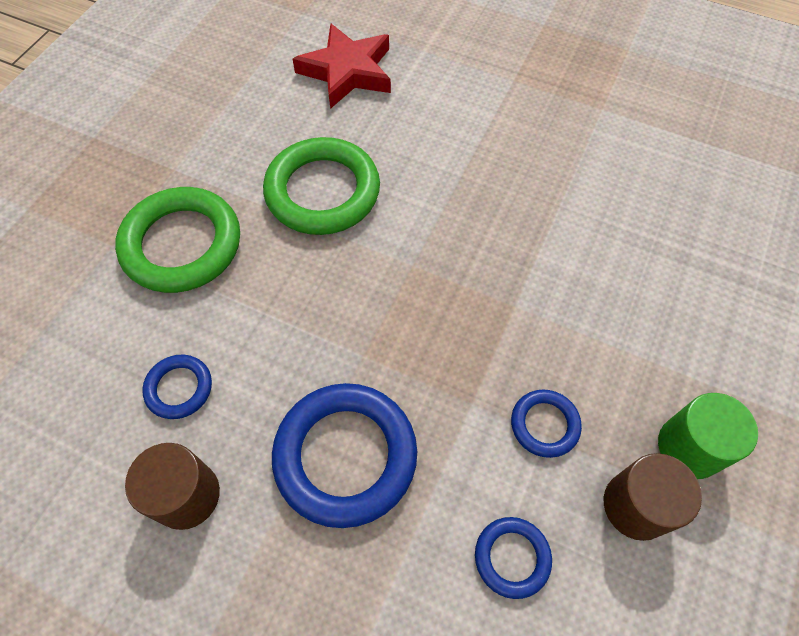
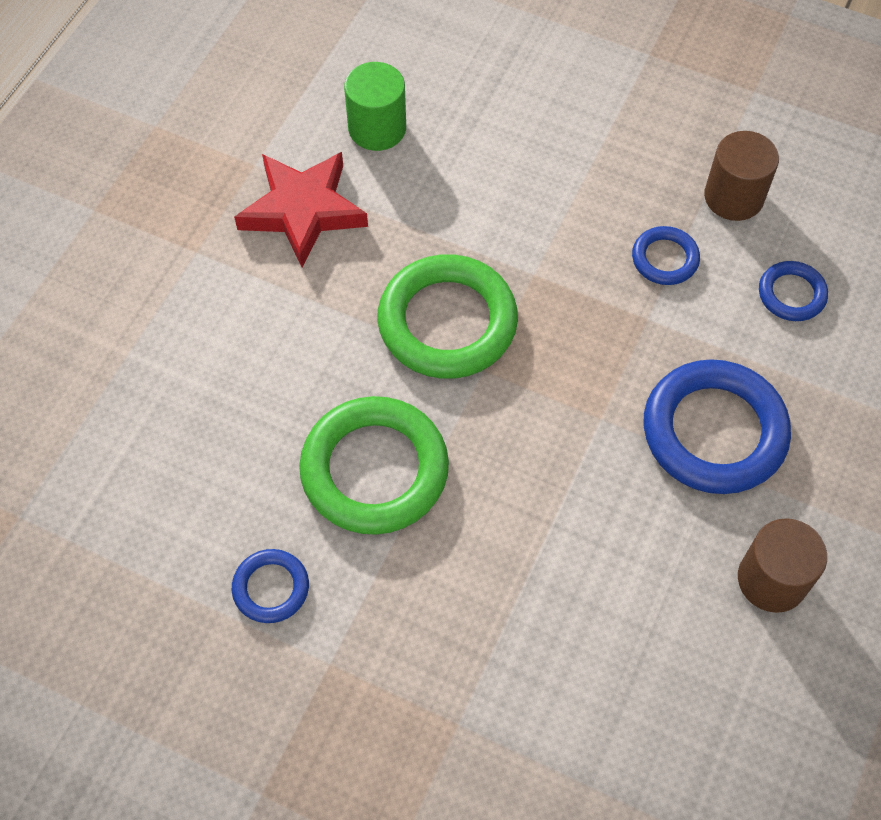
camera: 90 degrees left, 0 degrees up
(179, 388) = (654, 605): blue ring -> blue ring (271, 588)
(182, 244) = (457, 632): green ring -> green ring (447, 322)
(347, 71) = (159, 449): red star -> red star (303, 211)
(689, 447) = (676, 150): green cylinder -> green cylinder (377, 128)

